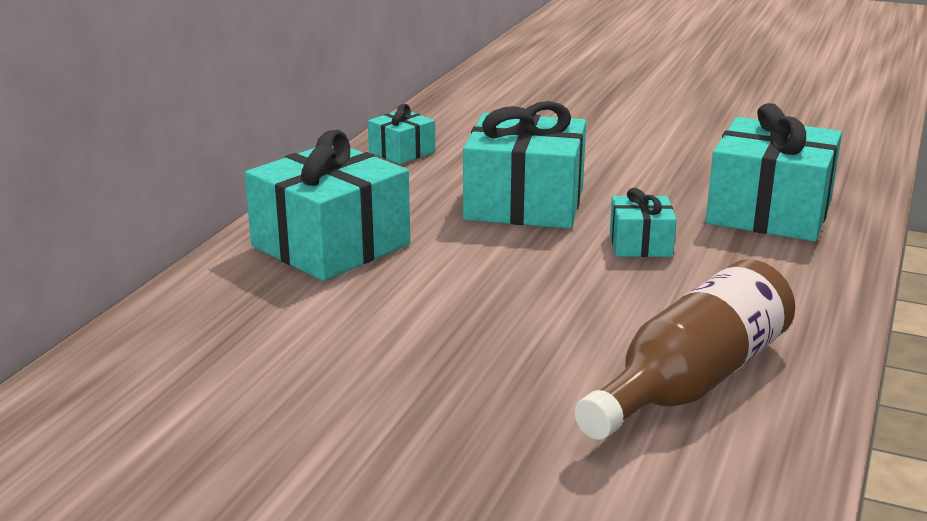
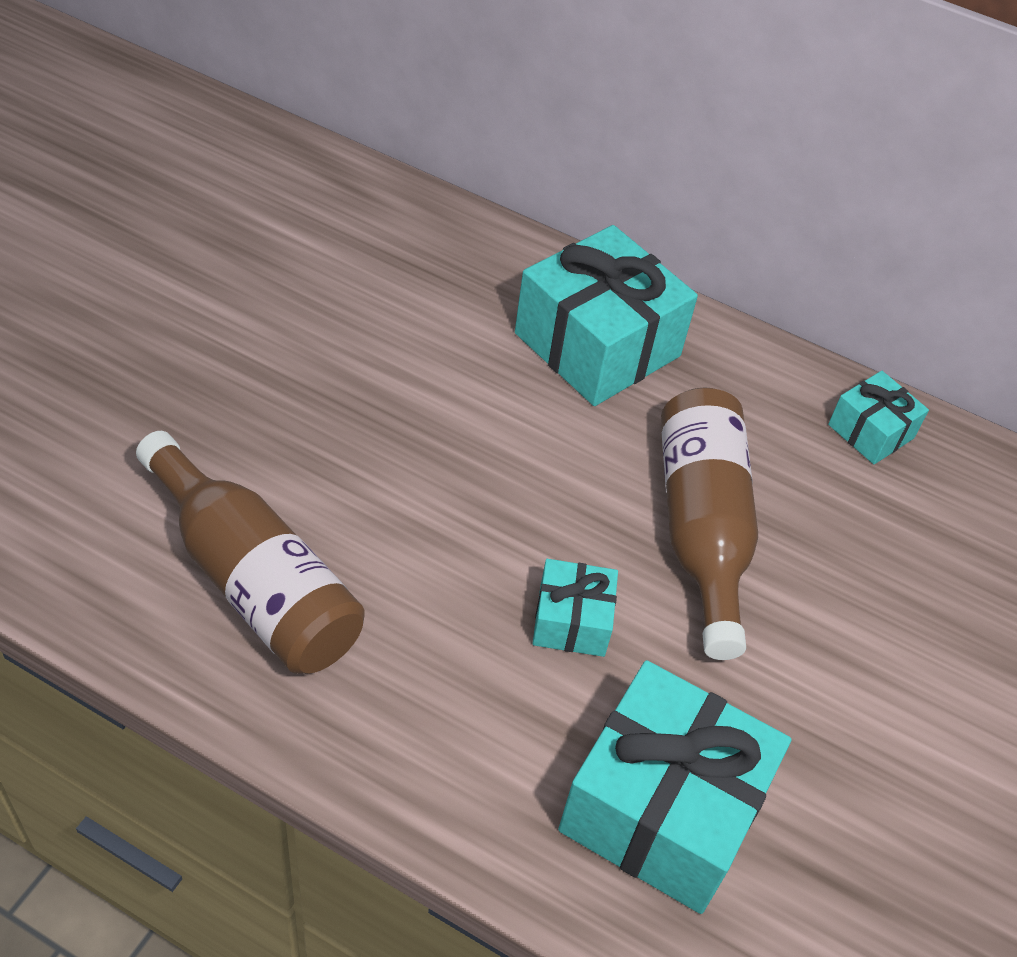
camera: 90 degrees right, 25 degrees up
(524, 203) = (701, 528): turquoise gift -> brown bottle

